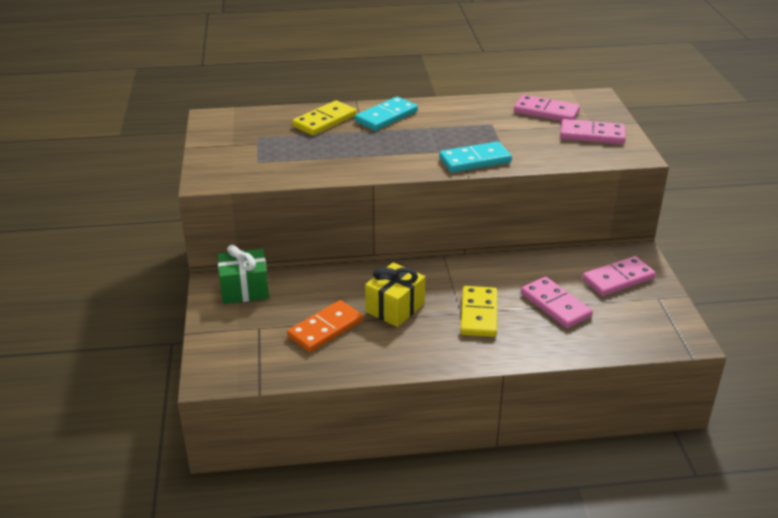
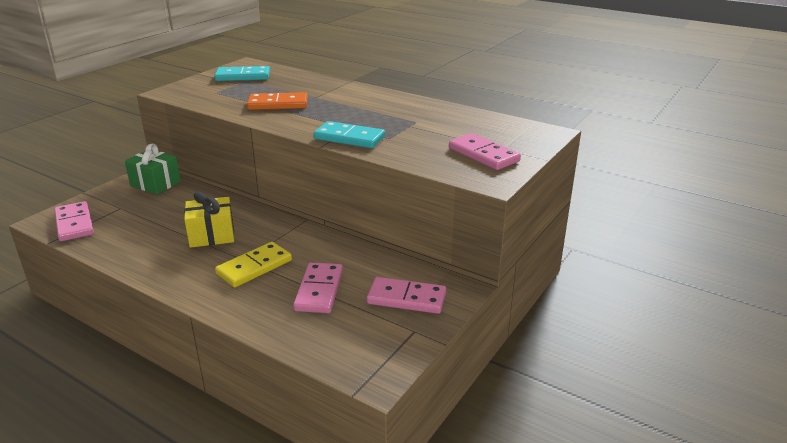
camera: 40 degrees right, 5 degrees down
(324, 121) = (305, 84): yellow domino -> none
(325, 329) = (150, 226): orange domino -> orange domino (278, 104)
(386, 116) = (350, 94): turquoise domino -> turquoise domino (243, 76)
(546, 112) = (479, 128): pink domino -> pink domino (74, 224)

